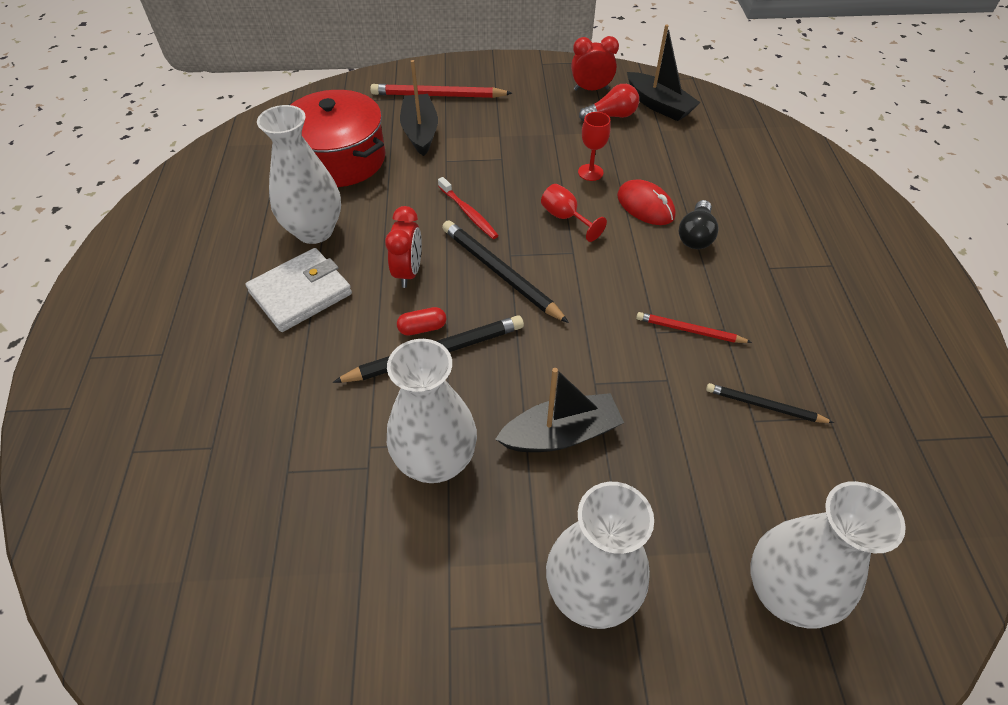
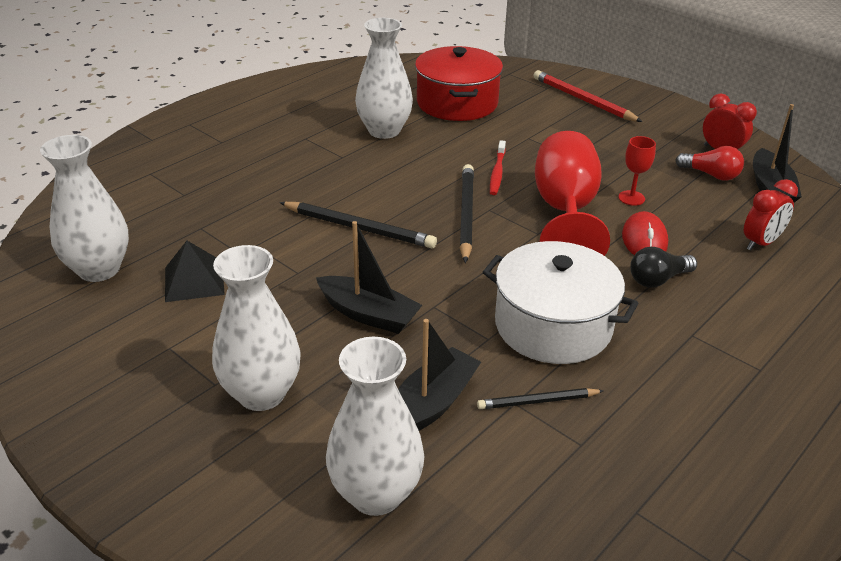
camera: 45 degrees right, 15 degrees down
(301, 293) = (329, 155): white wallet -> none
(367, 535) = (194, 280): none -> black pyramid
(408, 272) = (407, 181): red clock -> red clock (760, 243)
(420, 132) = (535, 114): black boat -> black boat (432, 404)
(422, 328) = (371, 212): red capsule -> none
(436, 461) = (278, 275): white vase -> white vase (99, 269)
(565, 218) = (565, 212): red goblet -> red goblet, size x2.31
(690, 330) = (553, 325): red pencil -> white pot
(765, 406) = (538, 401): black pencil -> black pencil turned 75 degrees counterclockwise

